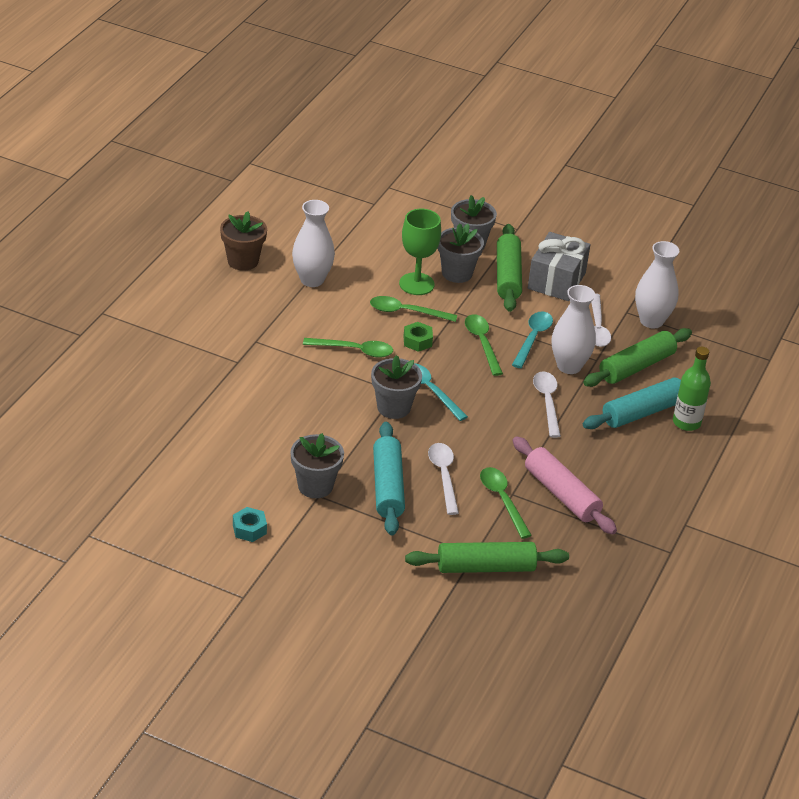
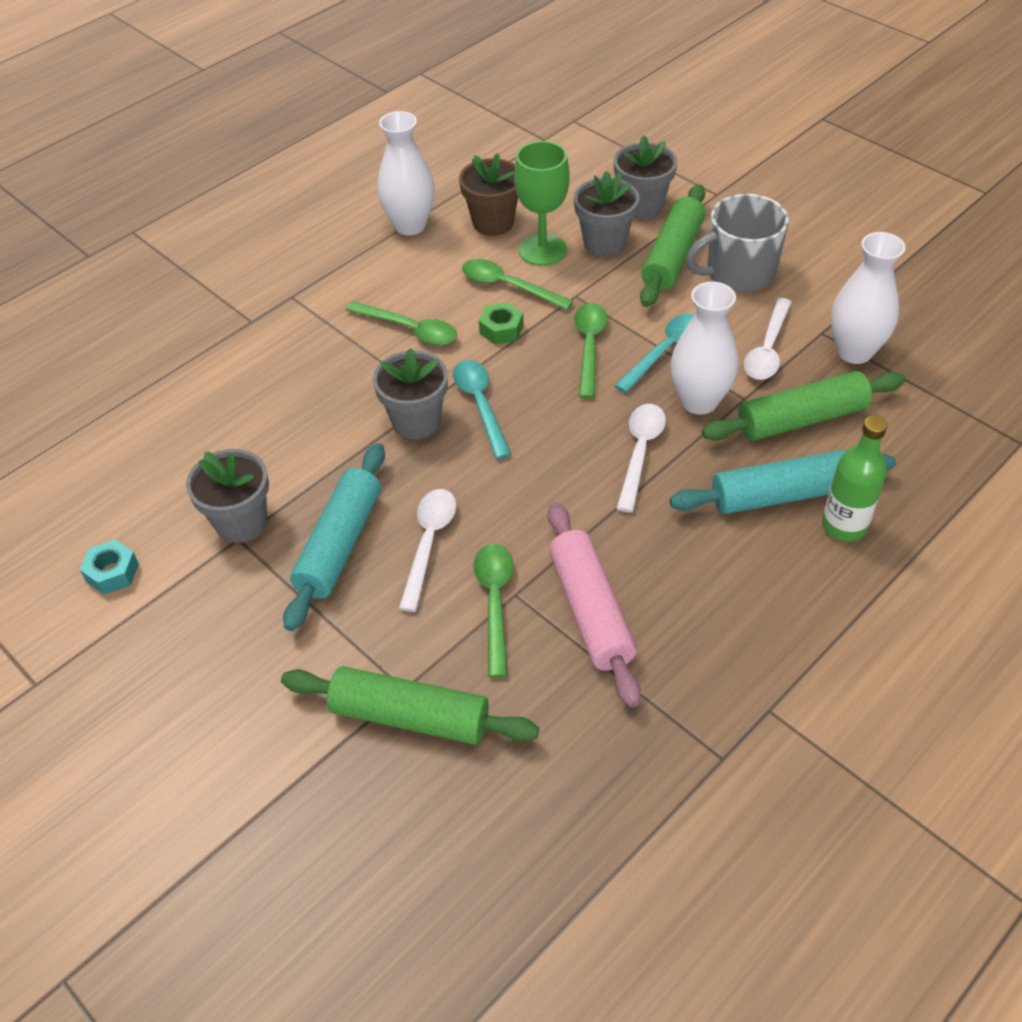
camera: 25 degrees right, 10 degrees up
(243, 261) = (339, 190): brown flower pot -> brown flower pot (493, 222)
(556, 281) = (738, 272): grey gift -> grey mug

